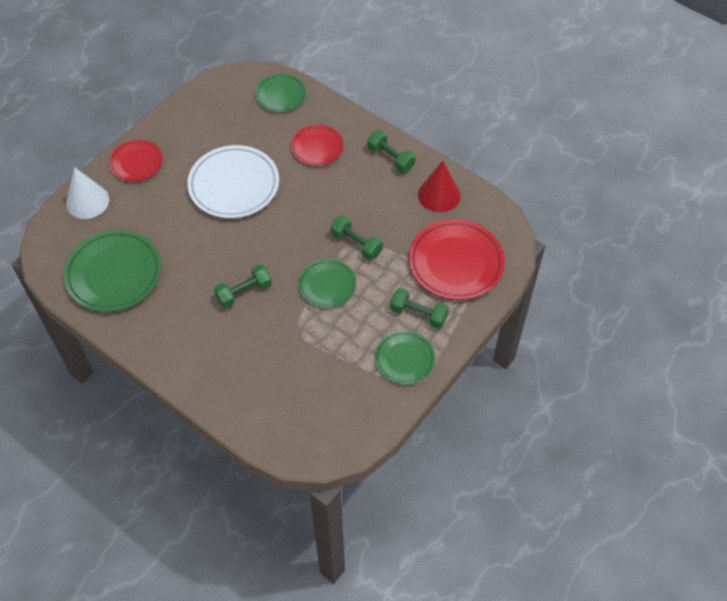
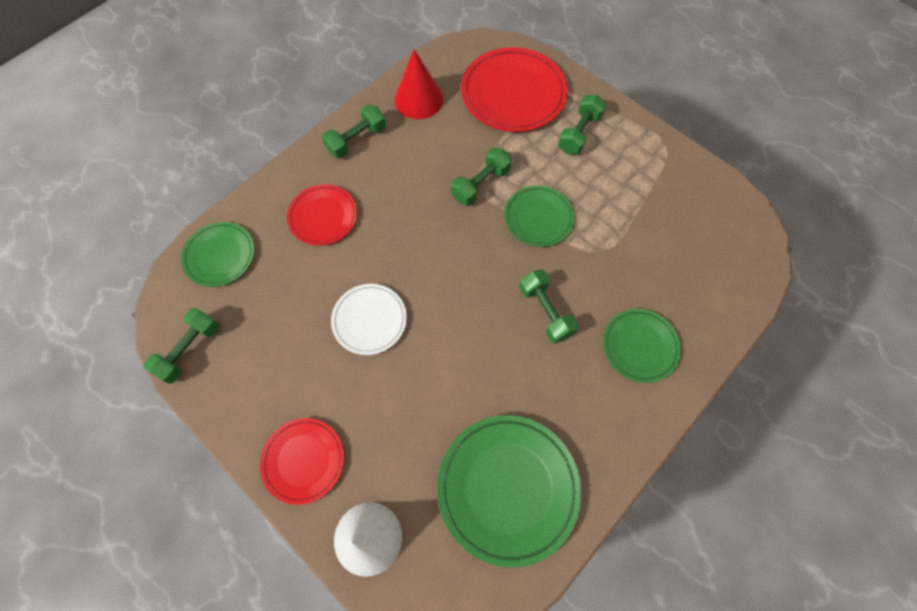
camera: 85 degrees left, 10 degrees up
(210, 93) = (190, 350): none -> green dumbbell
(234, 185) = (369, 320): white plate -> white plate, size x0.59
(404, 359) = (636, 151): green plate -> green plate (639, 346)

